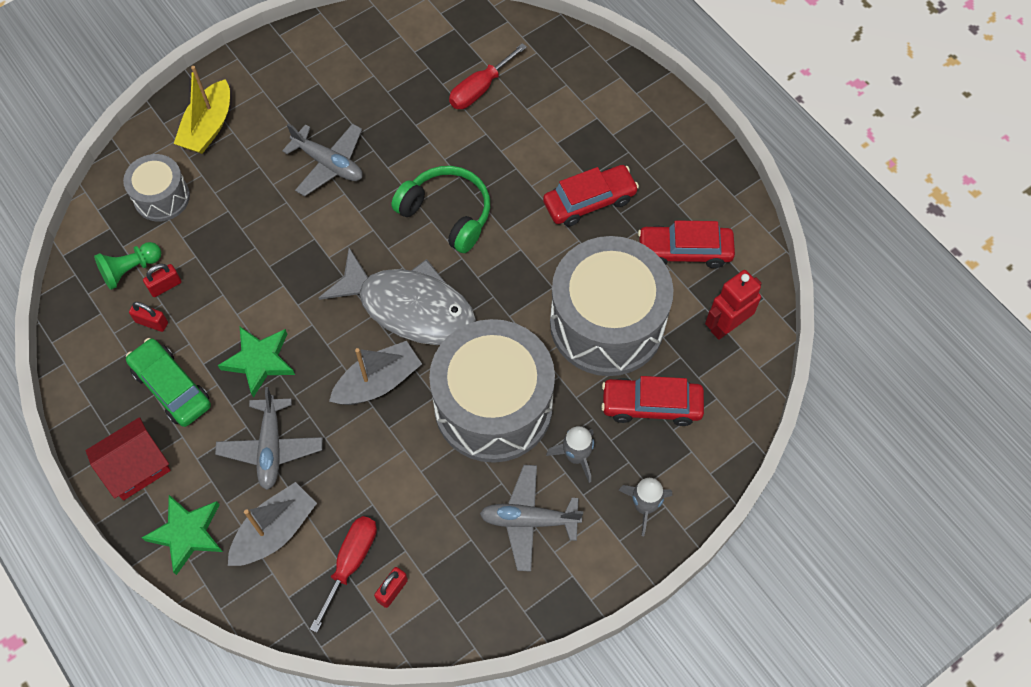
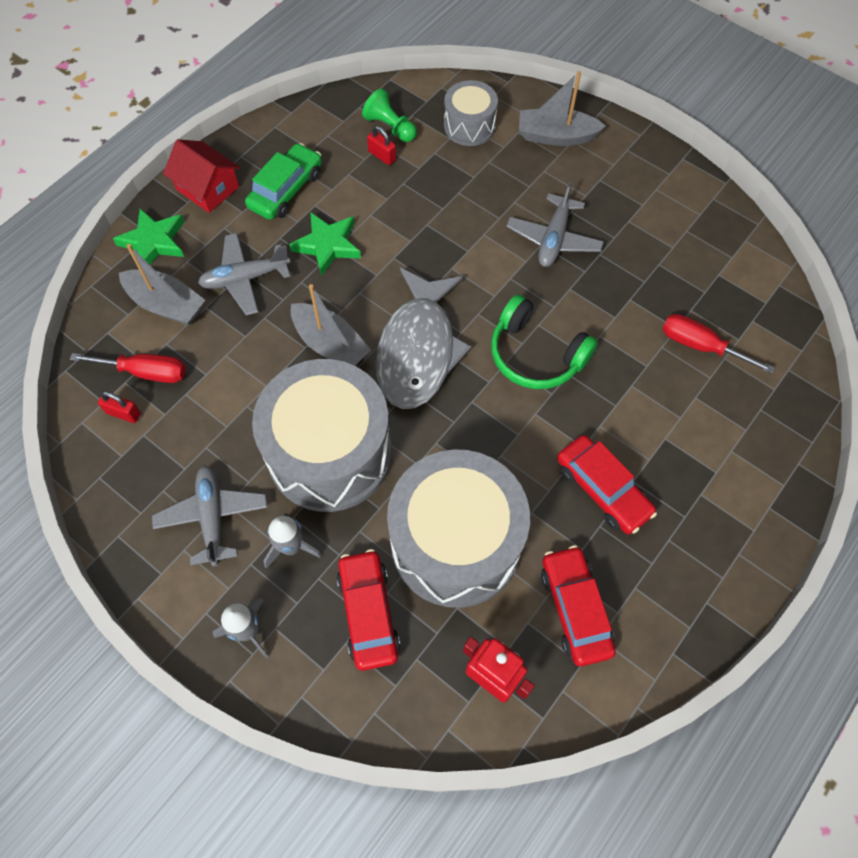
camera: 75 degrees right, 0 degrees up
(152, 322) = (344, 157): red padlock -> none
(208, 127) = (556, 136): yellow boat -> grey boat
(447, 213) = (535, 355): green headphones -> green headphones turned 105 degrees clockwise

